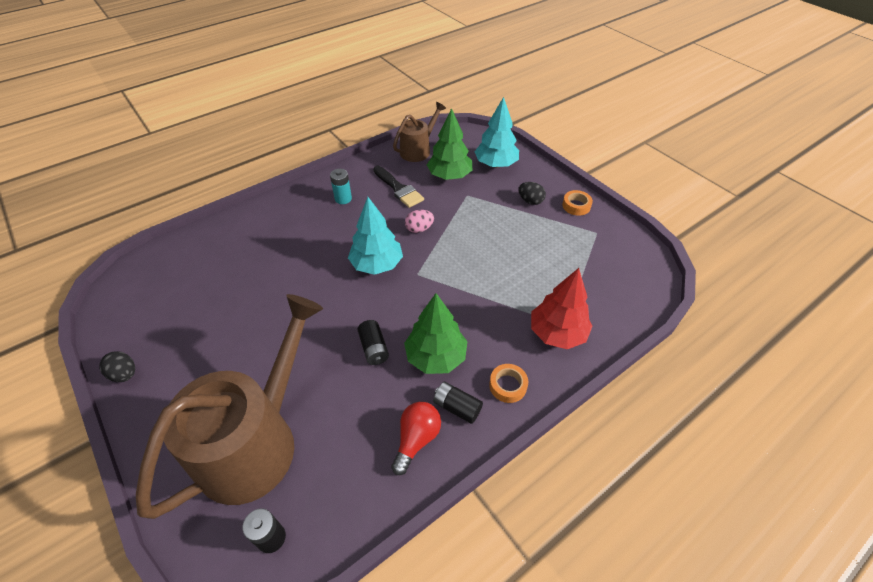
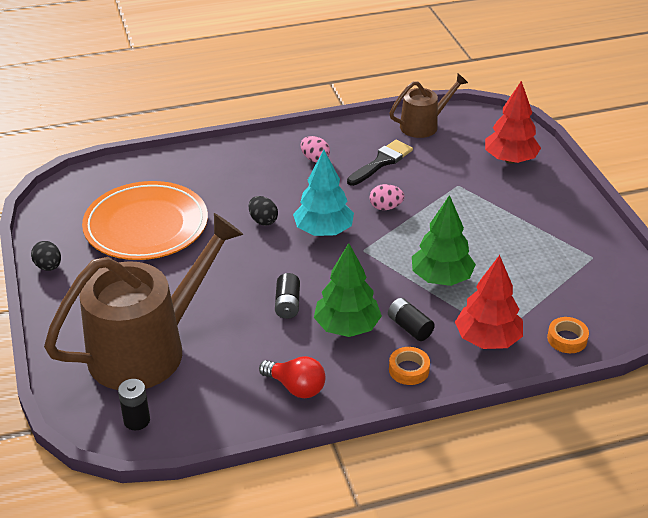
camera: 20 degrees right, 10 degrees down
(213, 301) = (146, 225): none -> orange plate
(343, 199) = (315, 159): turquoise battery -> pink egg
(399, 189) = (381, 162): black brush -> black brush turned 120 degrees counterclockwise
(416, 439) = (296, 387): red light bulb -> red light bulb turned 75 degrees clockwise
(449, 176) = (447, 161): green tree -> green tree (441, 278)
(457, 407) = (347, 373): black battery -> black battery (409, 327)
(495, 164) = (510, 160): turquoise tree -> red tree
(530, 201) = (530, 207): black egg -> black egg (263, 220)
(576, 206) = (584, 224): orange tape -> orange tape (567, 339)

